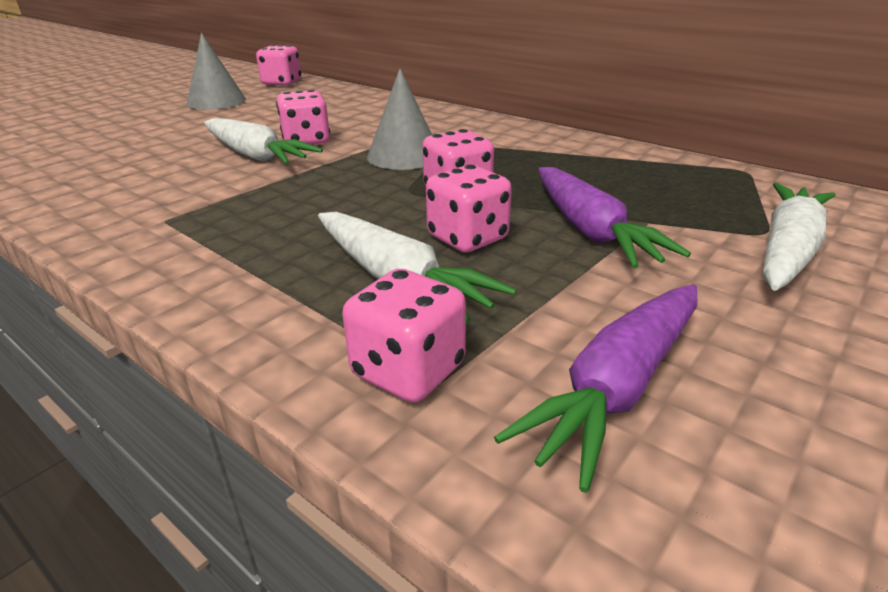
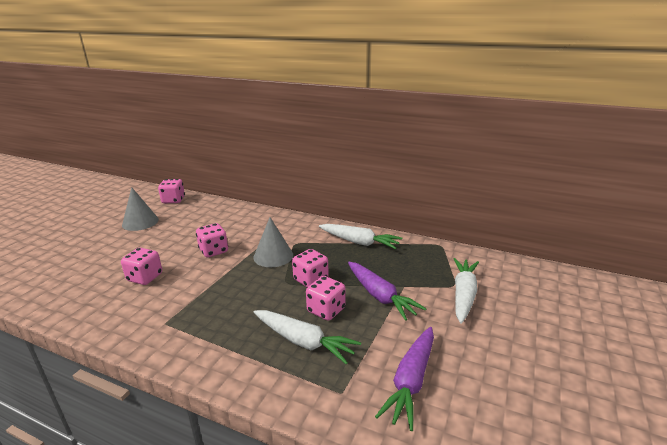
camera: 15 degrees left, 5 degrees down
(256, 155) = (190, 267): white carrot -> white carrot (359, 242)
(408, 371) = (327, 391): pink dice -> pink dice (145, 277)

